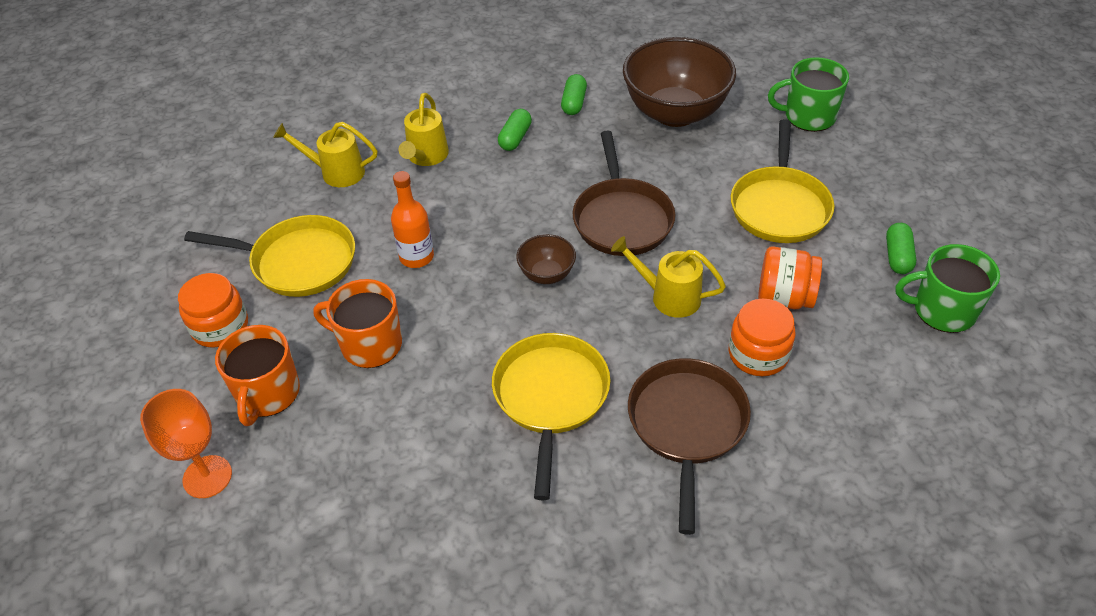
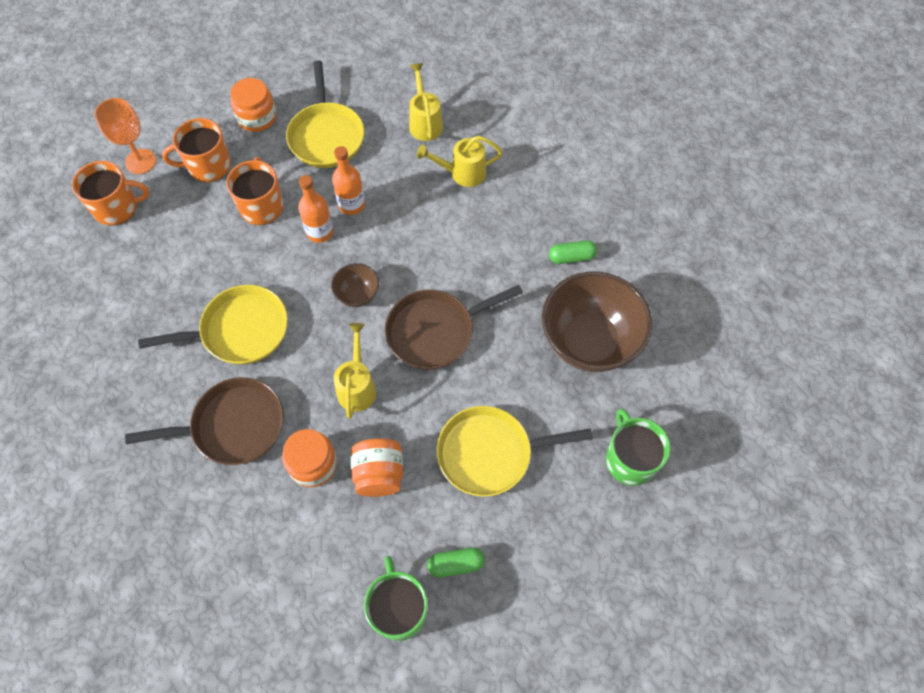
camera: 70 degrees right, 15 degrees up
(275, 519) = (117, 208): none -> orange mug
(440, 293) = (320, 232): none -> orange bottle
(515, 138) = (508, 227): green capsule -> none

